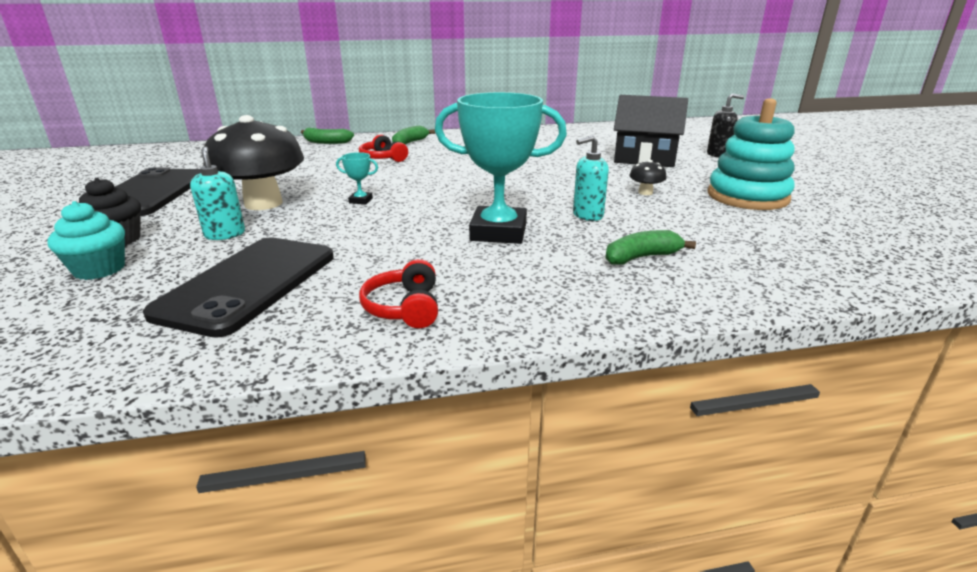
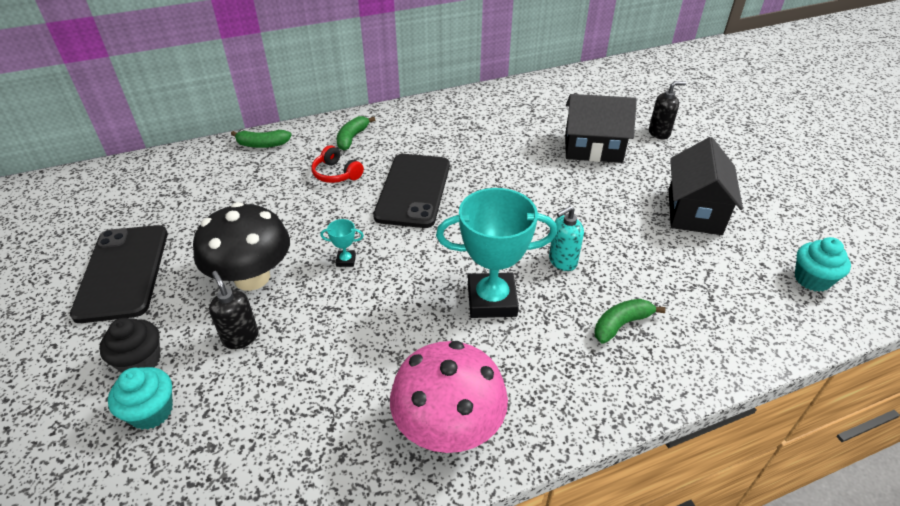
camera: 10 degrees left, 15 degrees up
(225, 234) = (240, 337): turquoise soap dispenser -> black soap dispenser
(248, 284) = (301, 413): black phone -> black phone (413, 190)
(404, 308) = (448, 427): red headphones -> pink mushroom
(645, 193) = (605, 214): black mushroom -> none
(747, 197) = (694, 211): turquoise stacking toy -> black house
(889, 246) = (812, 279): none -> turquoise cupcake

